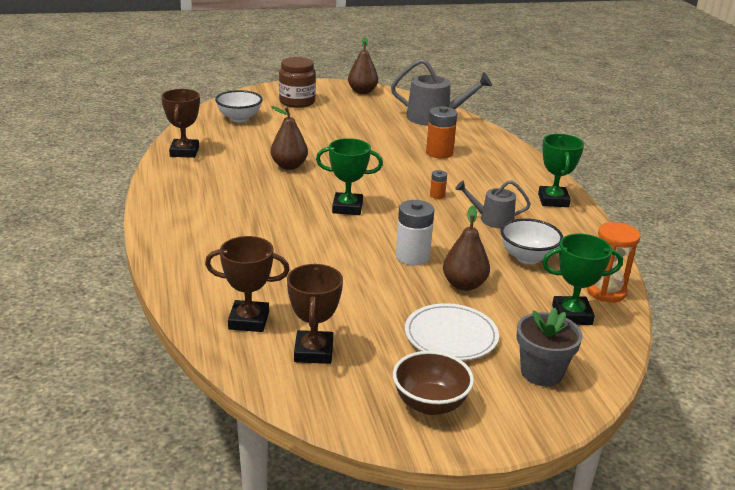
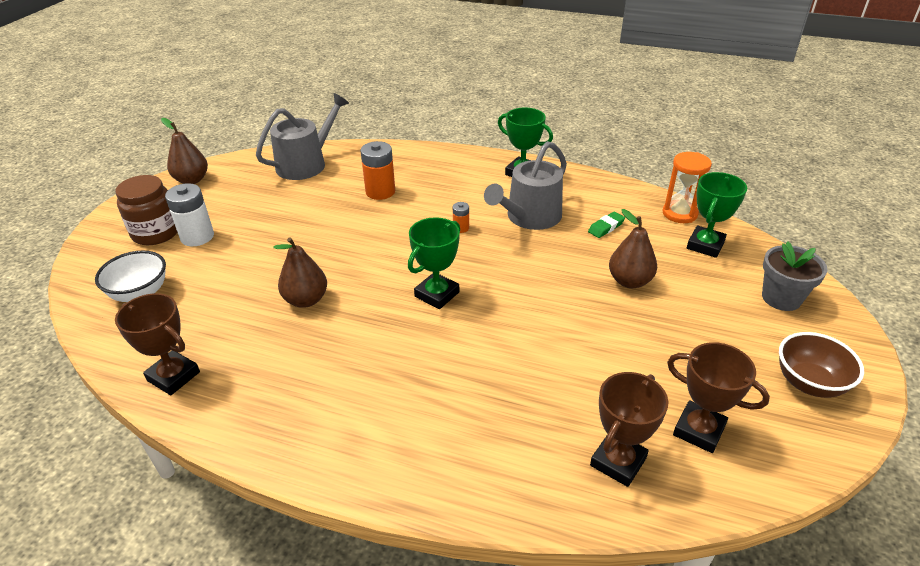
camera: 55 degrees left, 10 degrees up
(412, 256) = (562, 291): white battery -> white battery (197, 237)
(451, 336) = (708, 325): white plate -> none
(492, 219) = (529, 217): grey watering can -> grey watering can, size x1.66
(527, 257) = (606, 227): white bowl -> green eraser

